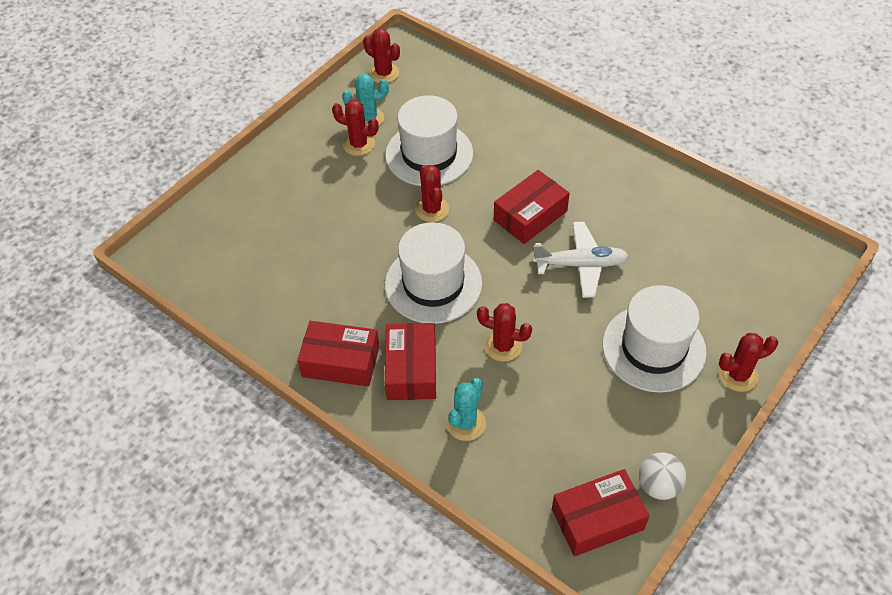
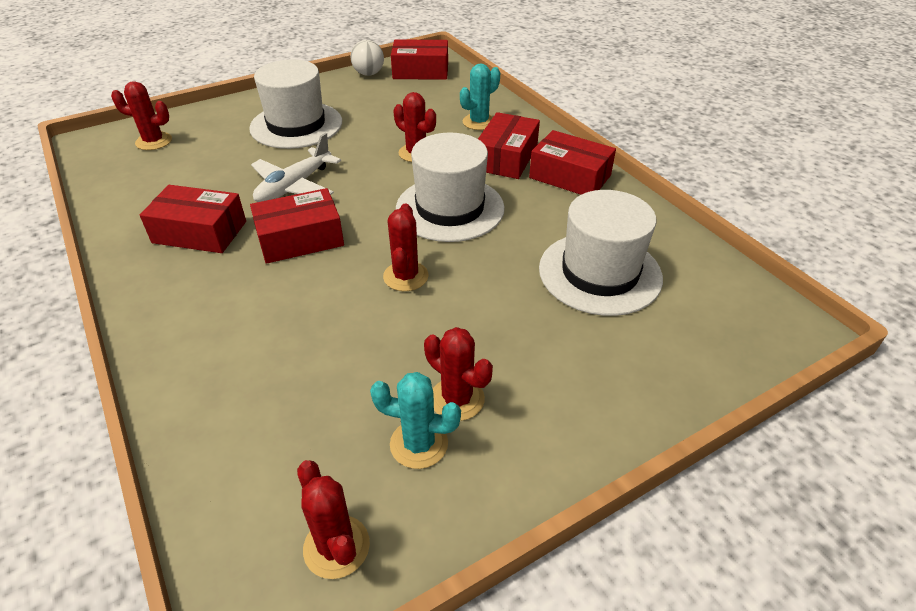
camera: 160 degrees left, 10 degrees down
(429, 154) = (362, 348): white hat -> white hat (600, 273)
(580, 264) = (294, 186): white plane -> white plane turned 75 degrees counterclockwise
(609, 197) = (200, 232): none -> red box
(738, 375) = (255, 100): red cactus -> red cactus (154, 141)

